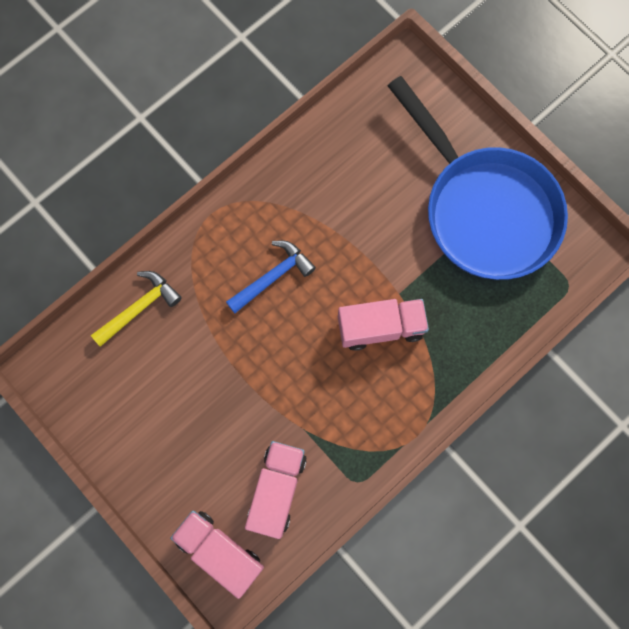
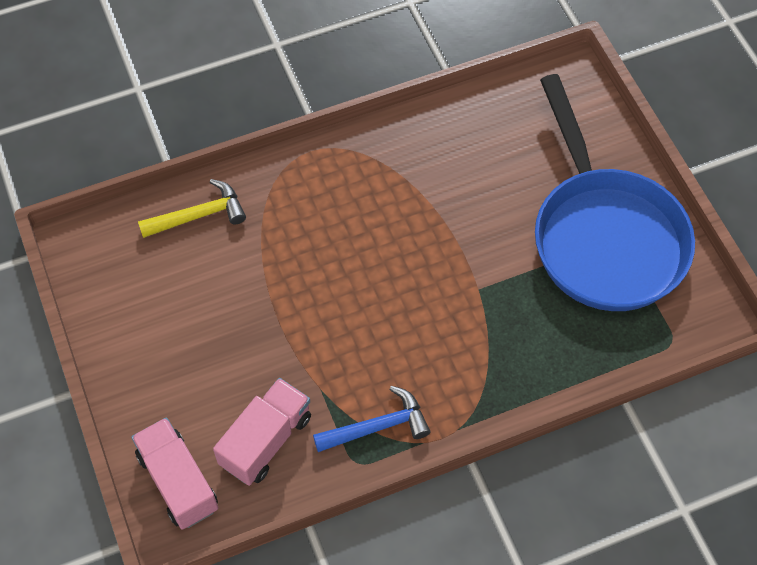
camera: 20 degrees right, 15 degrees down
(273, 276) = (350, 230): blue hammer -> blue hammer (378, 427)
(380, 327) = (445, 316): pink truck -> none

